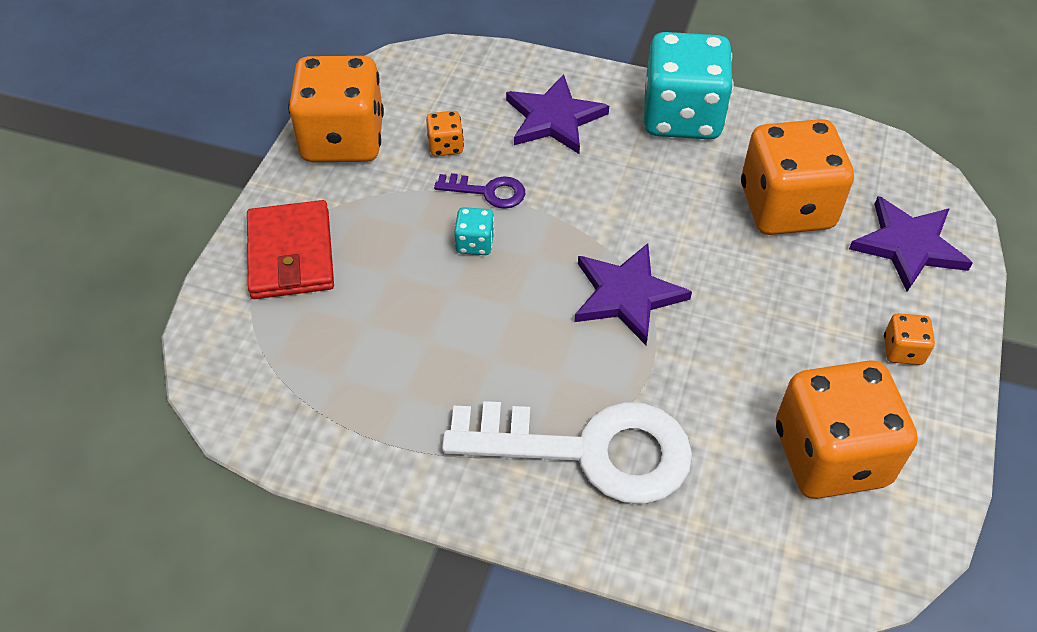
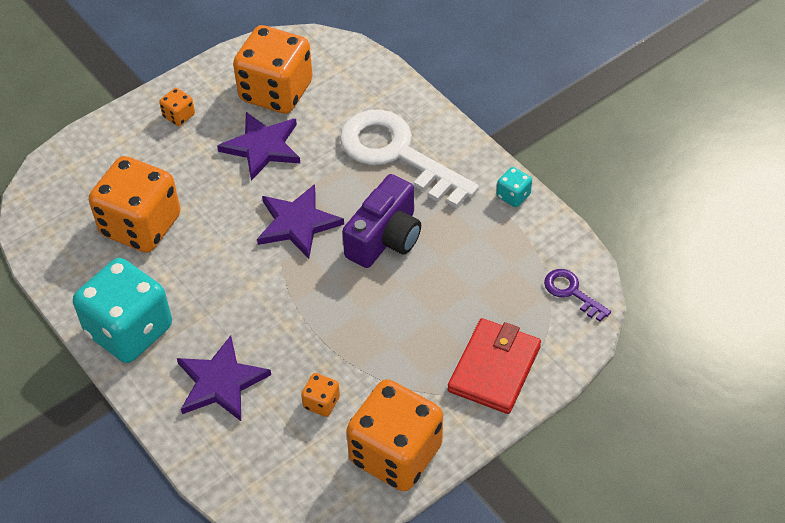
camera: 145 degrees left, 0 degrees up
(475, 243) = (362, 309): turquoise dice -> turquoise dice (513, 196)
(488, 192) = (322, 344): purple key -> purple key (571, 292)
(513, 330) = (385, 238): none -> purple camera
(908, 245) = (100, 164): purple star -> purple star (262, 147)

